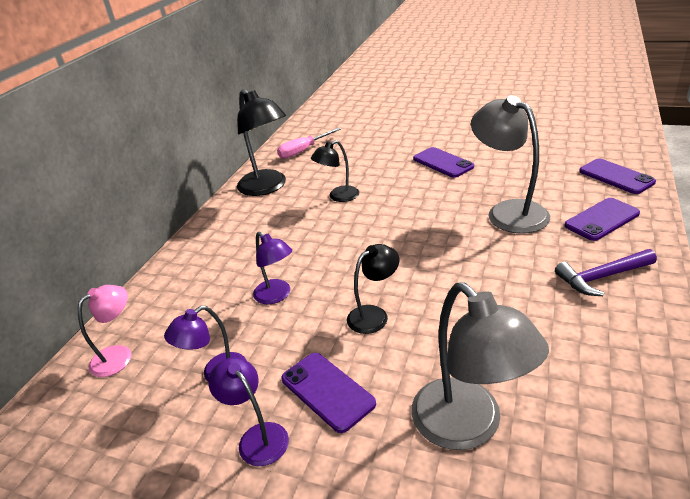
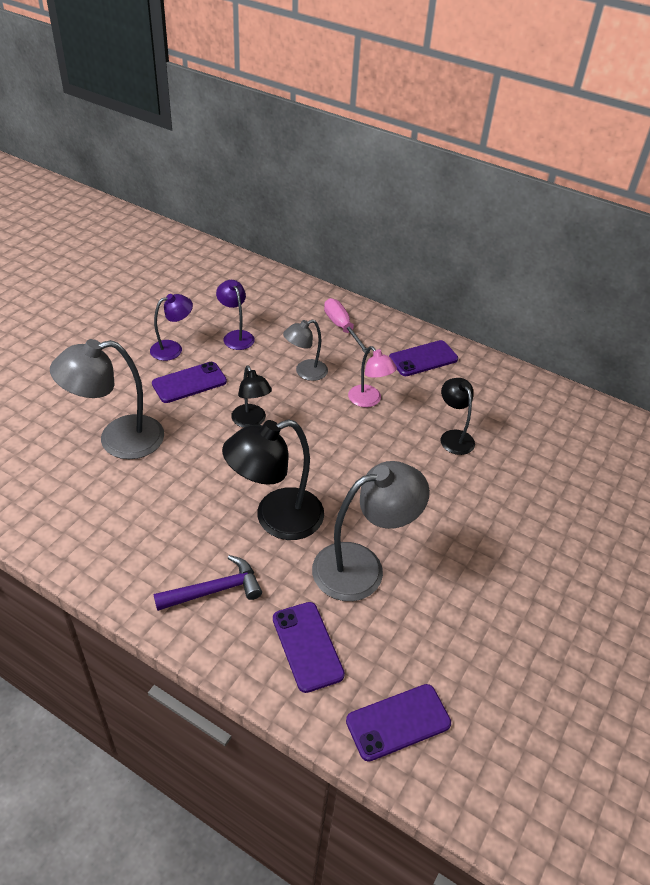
camera: 95 degrees right, 10 degrees up
(119, 355) = (280, 295): pink lamp -> pink lamp (369, 400)
(267, 187) = (495, 387): black lamp -> black lamp (276, 518)
(277, 296) = (305, 372): purple lamp -> grey lamp
(303, 151) = (581, 428): pink screwdriver -> pink screwdriver (341, 327)
(443, 163) = (504, 548): purple phone -> purple phone (423, 359)
(602, 277) = (214, 590): purple hammer -> purple hammer turned 75 degrees clockwise

